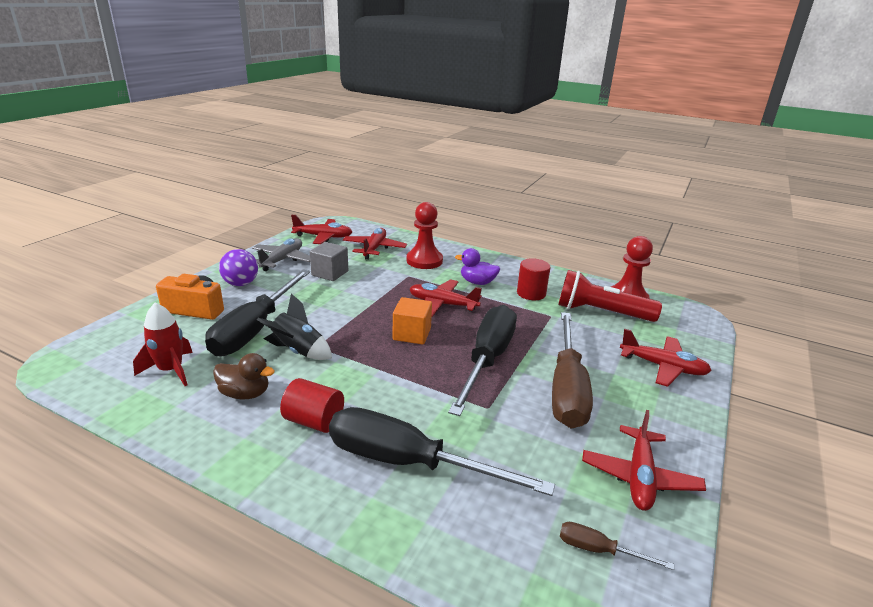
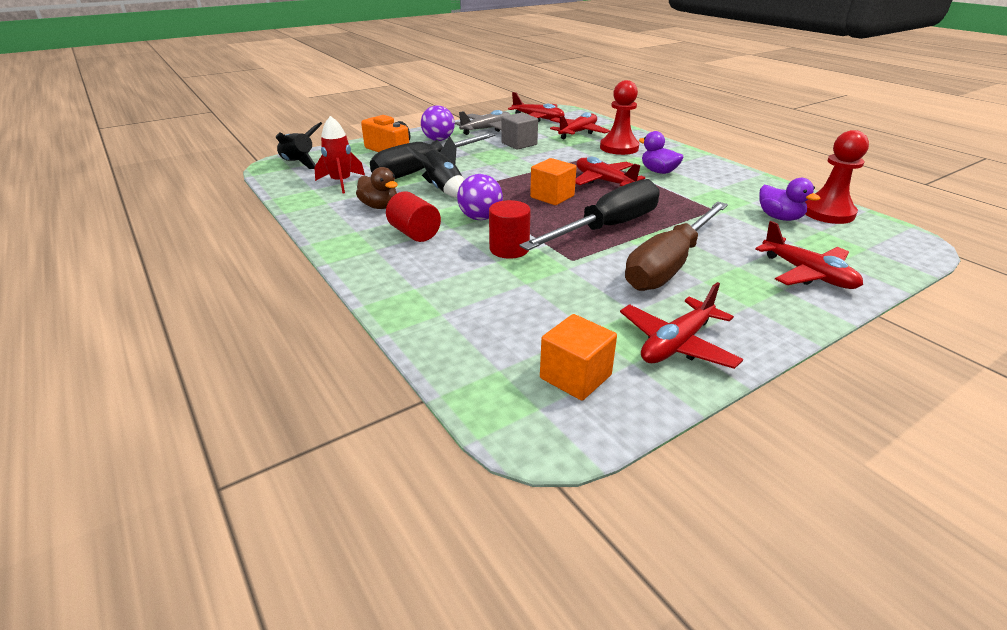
camera: 30 degrees right, 5 degrees up
(90, 354) = (298, 163): none -> black rocket
(365, 380) = (480, 218): none -> purple ball
(408, 463) = (464, 276): black screwdriver -> none
(531, 293) = (710, 189): red cylinder -> red cylinder (509, 249)
(598, 550) = (575, 377): brown screwdriver -> orange cube
(601, 312) = (779, 217): red flashlight -> purple duck

